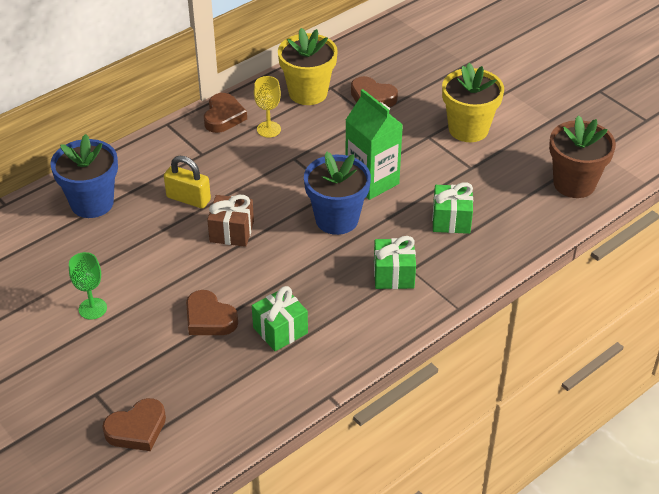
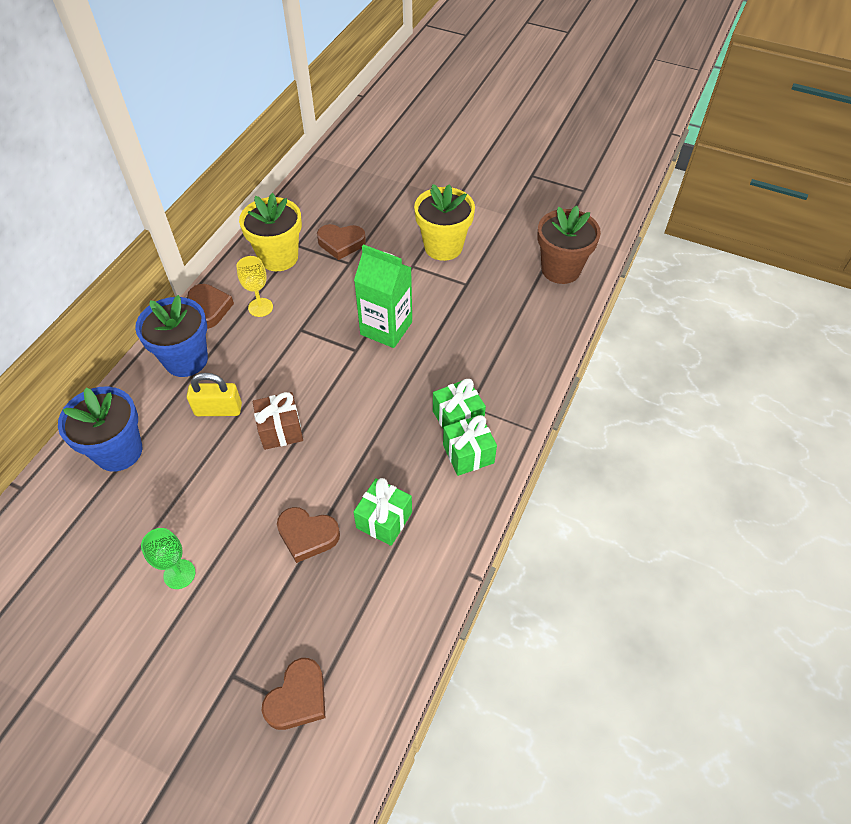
camera: 25 degrees left, 10 degrees up
(337, 219) = (374, 379): blue flower pot -> blue flower pot (186, 360)
(451, 220) = (478, 342): green gift -> green gift (468, 454)

